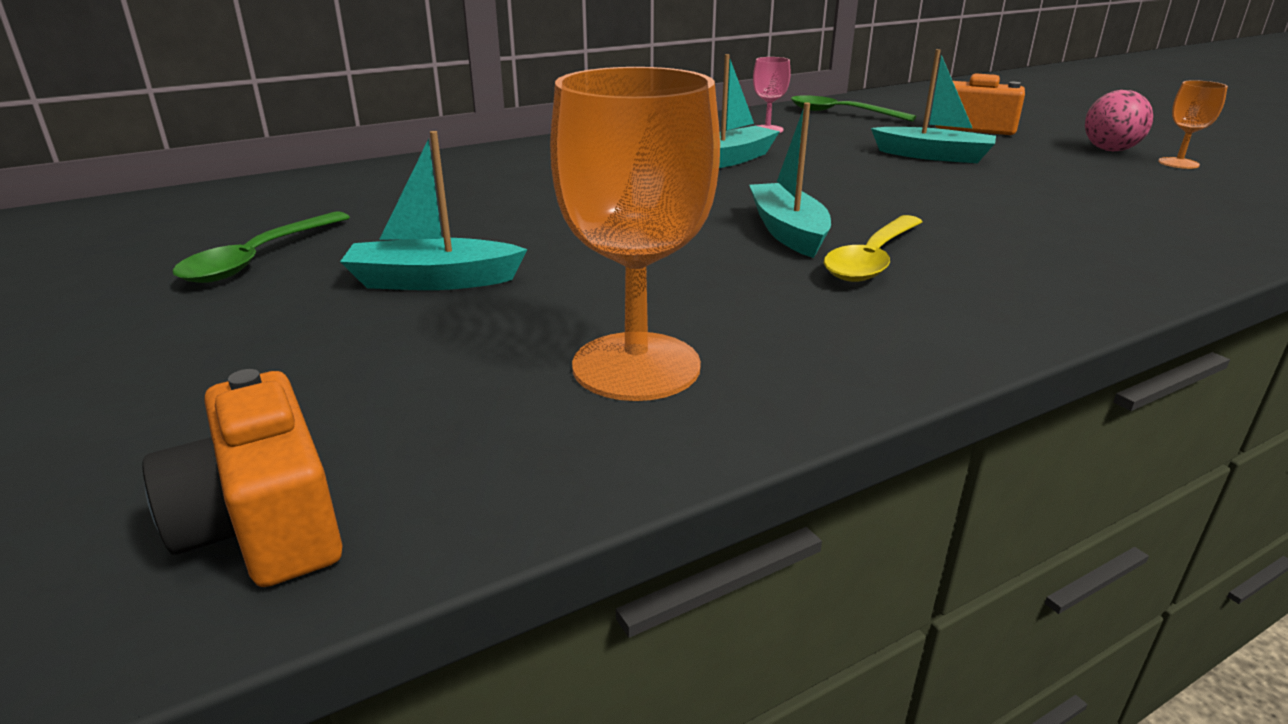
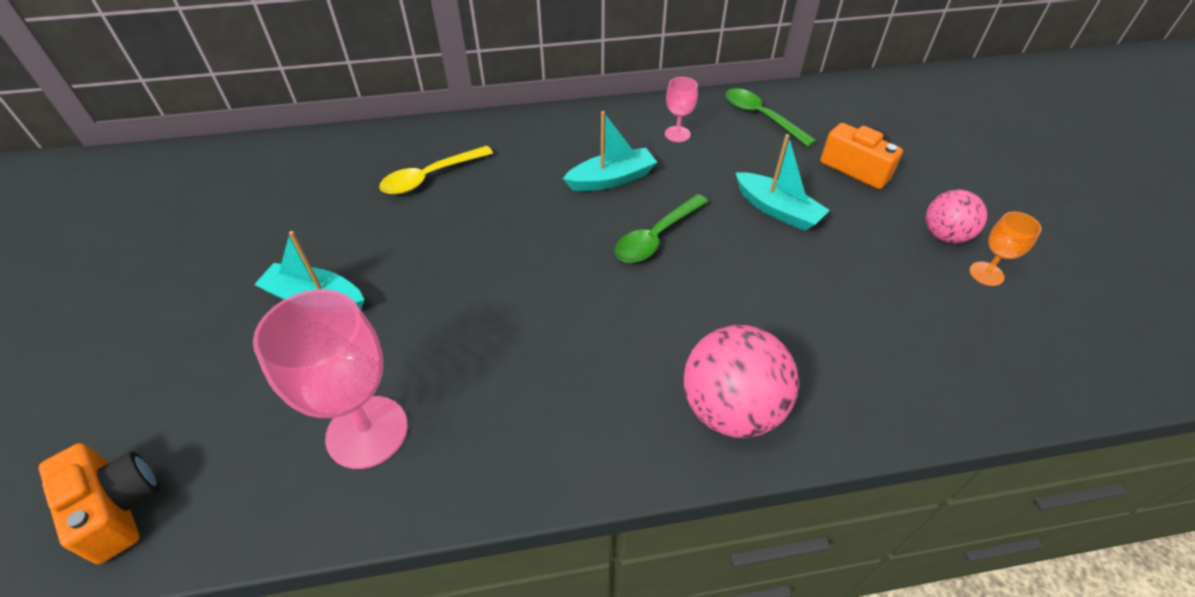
camera: 20 degrees right, 20 degrees up
(259, 258) = (238, 243): green spoon -> green spoon (656, 237)
(264, 523) = (118, 508): orange camera -> orange camera turned 150 degrees clockwise
(636, 366) = (367, 431): orange goblet -> pink goblet
(788, 232) = (573, 298): turquoise boat -> none
(872, 259) = (601, 353): yellow spoon -> yellow spoon (430, 177)
(1068, 270) = (730, 409): none -> pink ball

